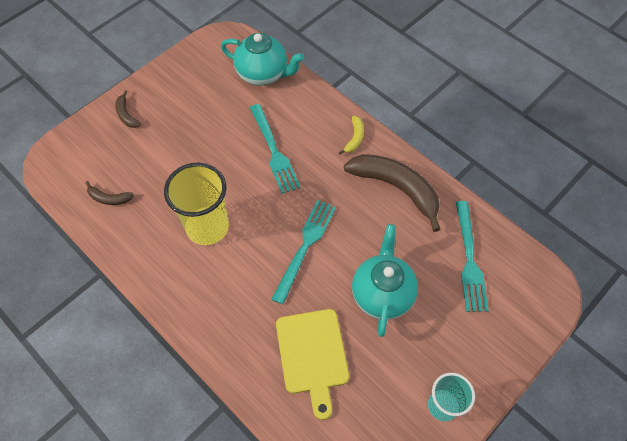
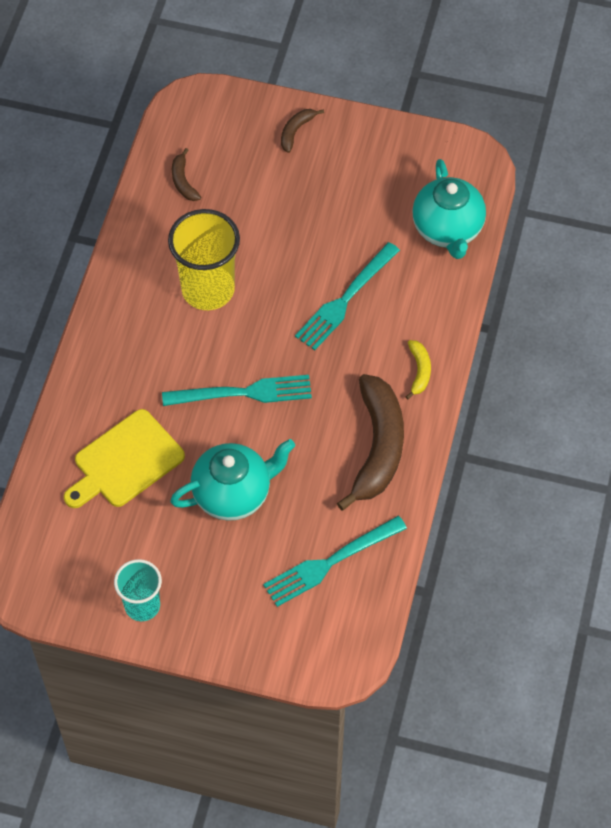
camera: 60 degrees right, 0 degrees up
(354, 138) = (419, 371): yellow banana -> yellow banana turned 75 degrees counterclockwise

